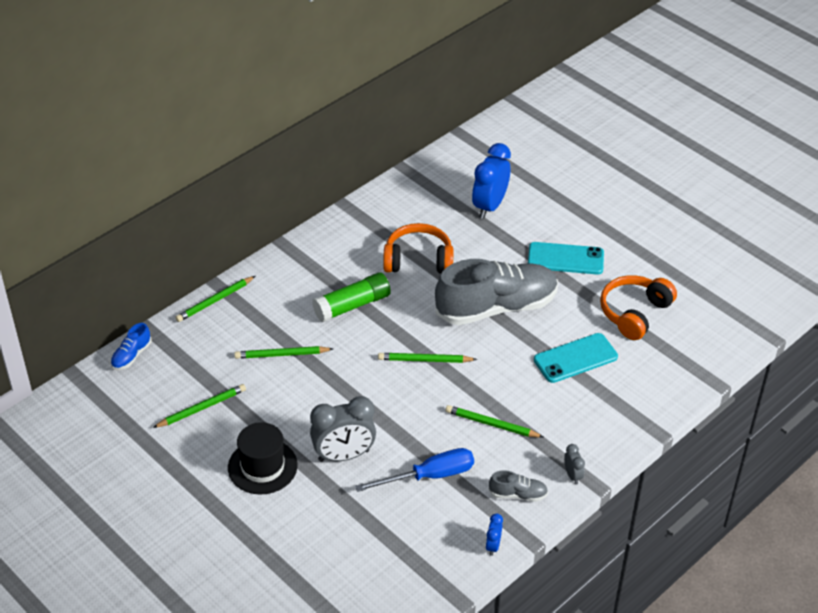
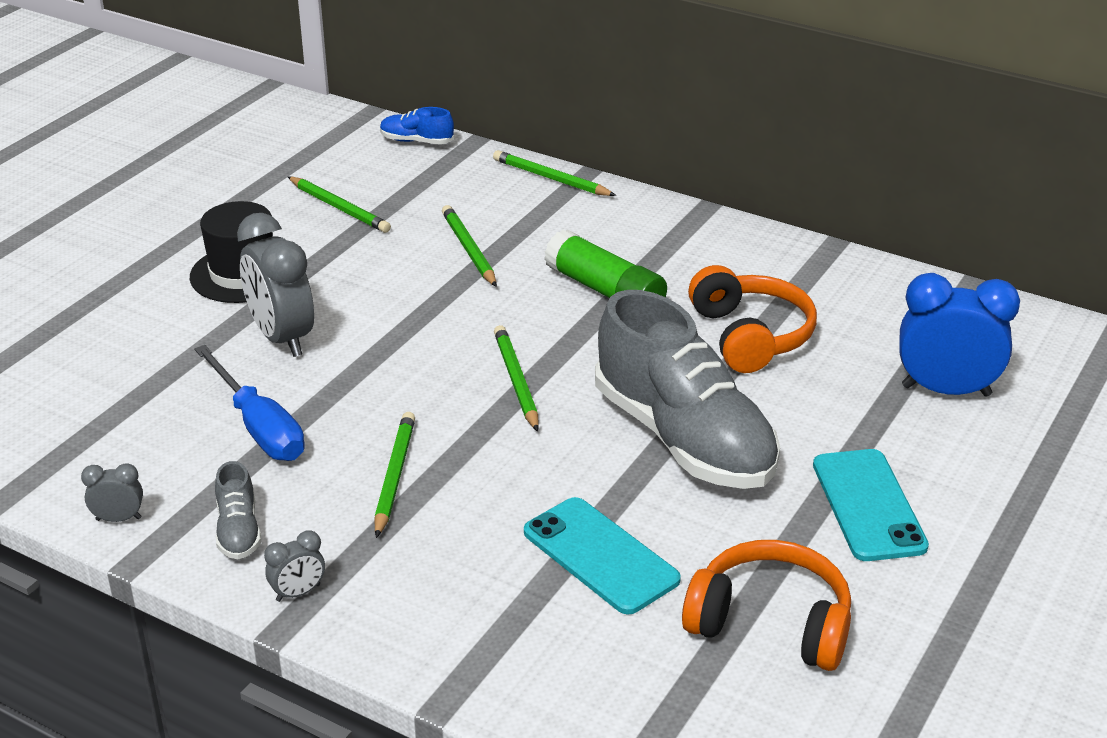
camera: 75 degrees right, 10 degrees down
(493, 546) = (118, 519): blue clock -> grey clock

